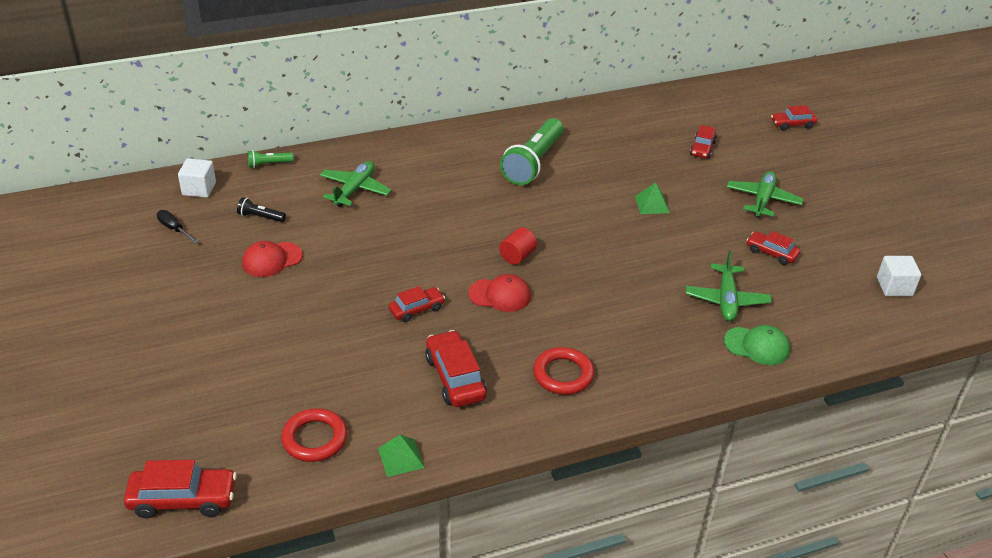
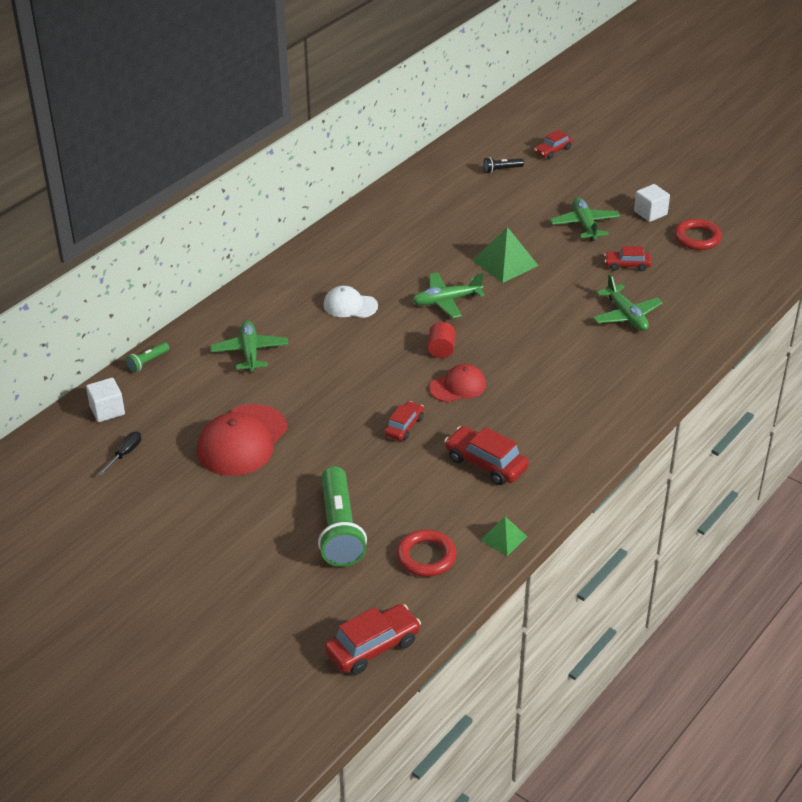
camera: 30 degrees left, 0 degrees up
(174, 229) = (125, 454): black screwdriver -> black screwdriver turned 105 degrees clockwise
(260, 217) = (192, 410): black flashlight -> black flashlight (501, 170)
(272, 259) = (242, 441): red cap -> red cap, size x1.71
(476, 185) = (350, 305): none -> white cap
(533, 163) = (378, 266): green flashlight -> green flashlight (339, 529)
(563, 374) = (561, 424): red ring -> red ring (697, 238)
(565, 216) = (446, 301): none -> green plane
(652, 204) = (505, 263): green pyramid -> green pyramid, size x1.70
(702, 148) = (502, 199): red car -> none
(757, 346) = (676, 341): green cap -> none
(894, 287) = (731, 255): white cube -> white cube (650, 213)

